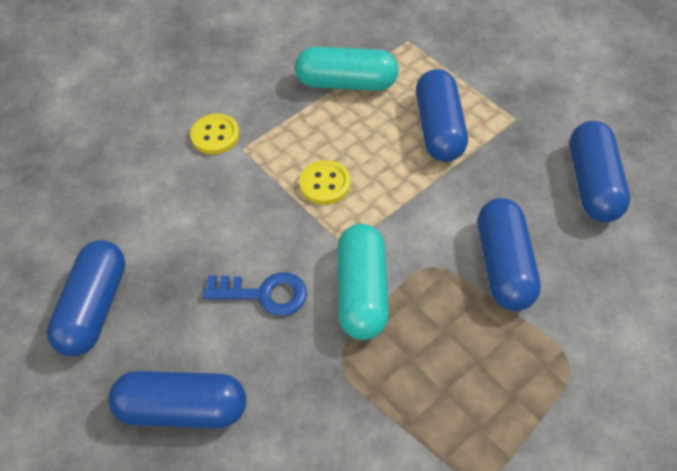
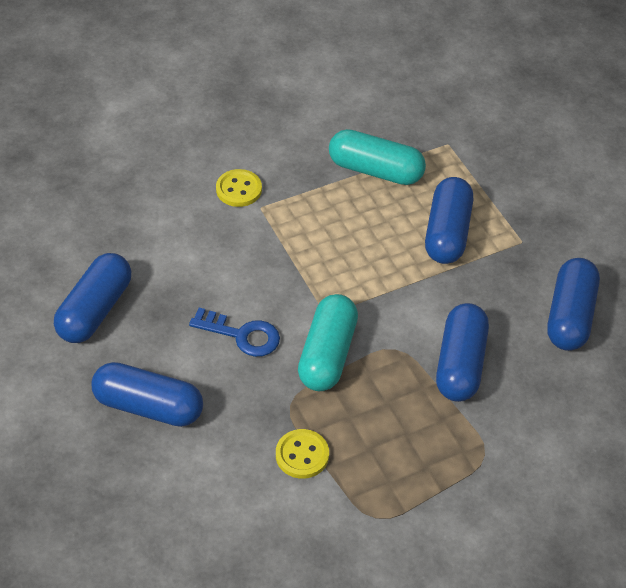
camera: 10 degrees right, 5 degrees down
(325, 184) = (325, 256): yellow button -> yellow button (302, 455)

